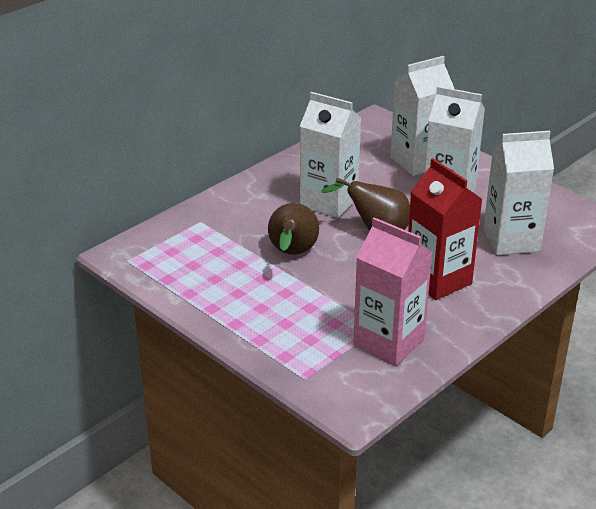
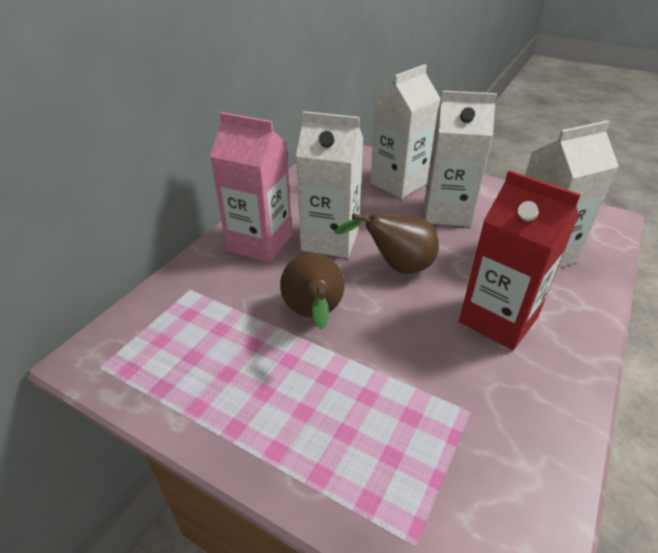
camera: 15 degrees left, 5 degrees up
(389, 342) = (496, 435): pink carton -> pink carton (260, 243)

